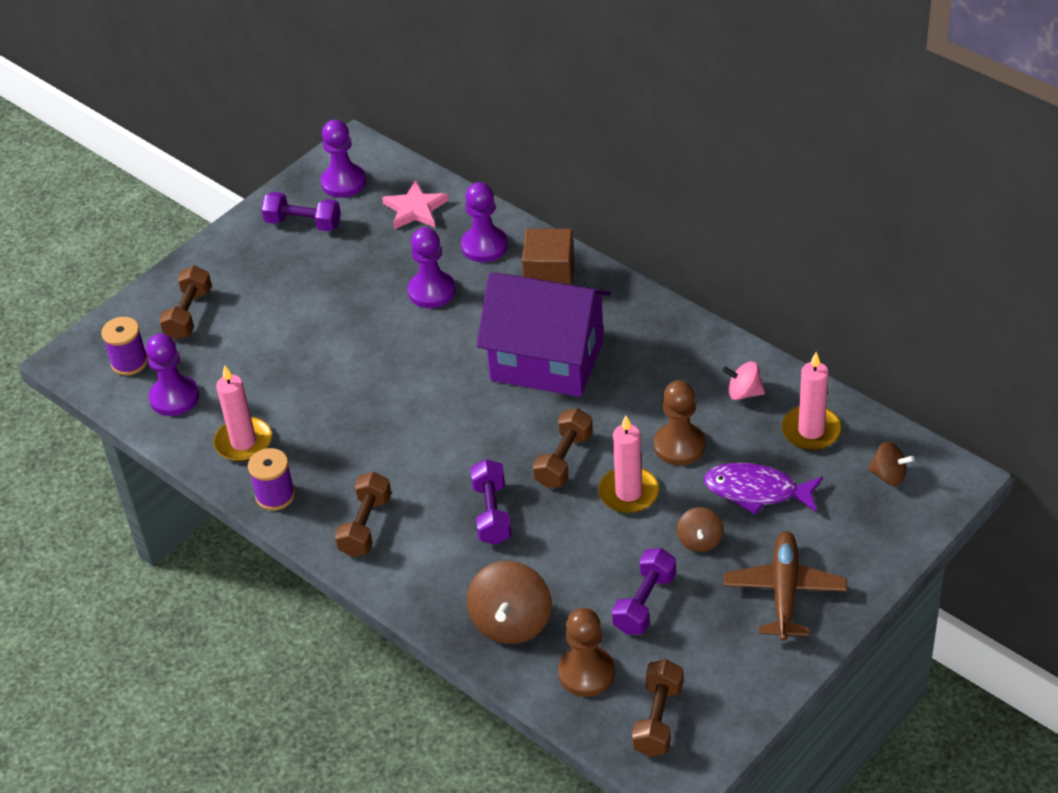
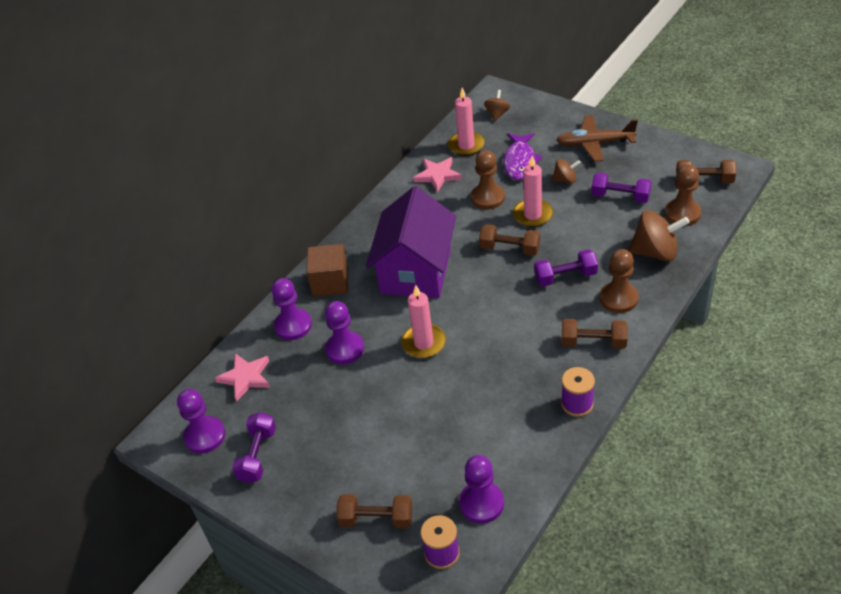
camera: 95 degrees left, 0 degrees up
(243, 442) = (525, 438): pink candle -> pink candle (424, 343)
(434, 564) = (618, 298): none -> brown pawn
(744, 393) = (437, 175): pink spinning top -> pink star

